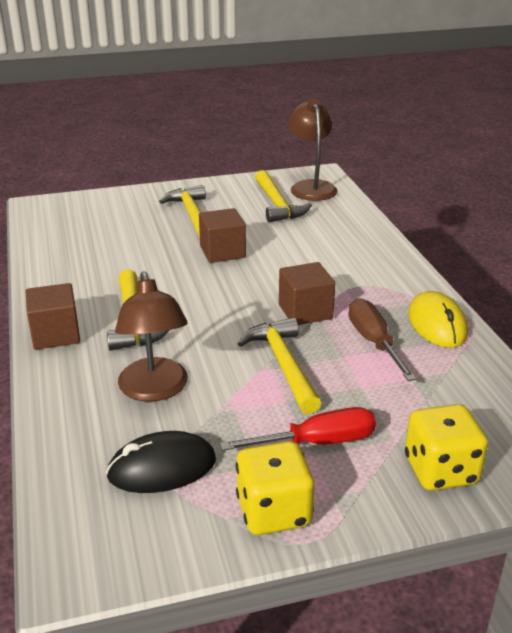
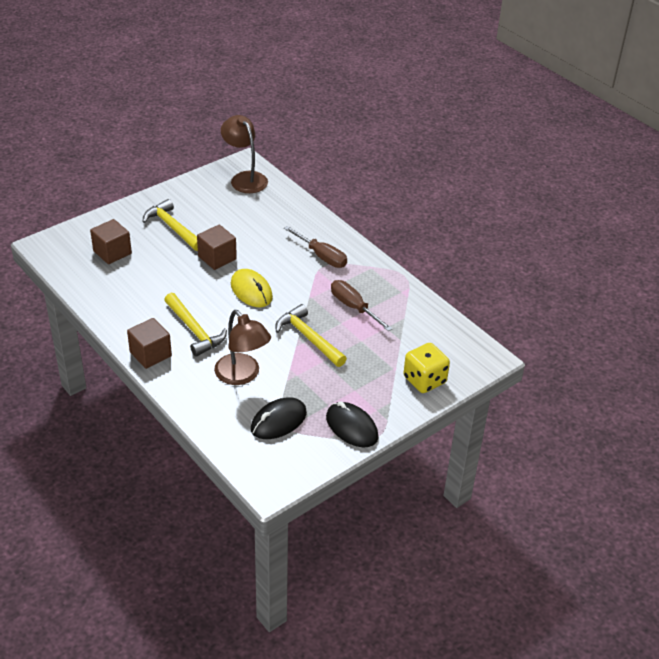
camera: 25 degrees left, 10 degrees up
(274, 512) = (351, 427): yellow dice -> black mouse
(277, 204) = (230, 202): yellow hammer -> none
(305, 311) = (301, 295): brown cube -> brown cube (112, 252)
(317, 442) = (353, 382): red screwdriver -> none
(361, 275) = (321, 256): none -> brown screwdriver
(437, 324) = (385, 284): yellow mouse -> yellow mouse (251, 291)

